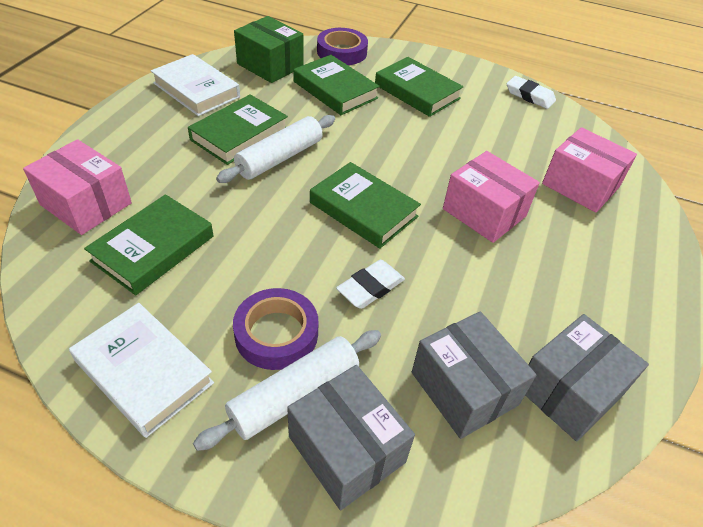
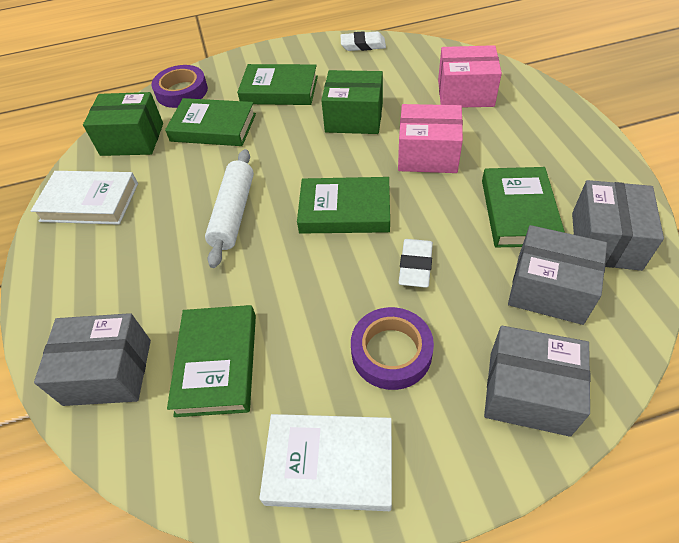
camera: 30 degrees left, 5 degrees up
(86, 204) = (108, 372): pink box -> grey box
(239, 134) = (176, 216): green book -> green book (518, 211)
(294, 395) = (454, 385): white rolling pin -> none
(453, 147) = (354, 118): none -> green box

